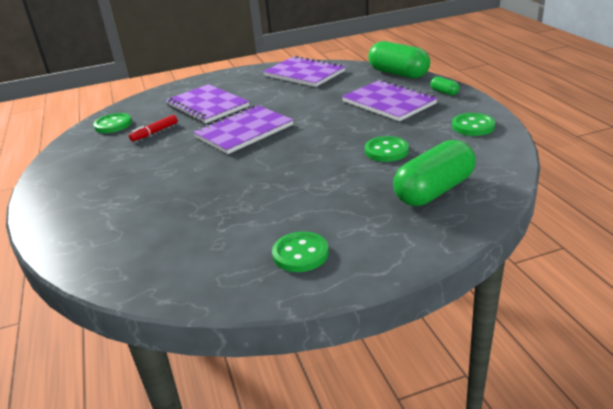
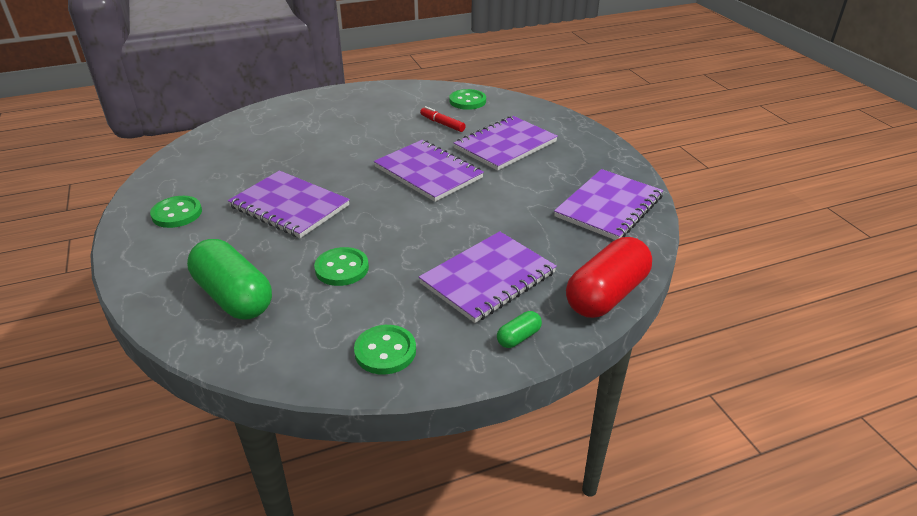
camera: 85 degrees right, 5 degrees up
(292, 187) = (289, 206): none -> purple notebook
(398, 73) = (606, 295): green capsule -> red capsule

